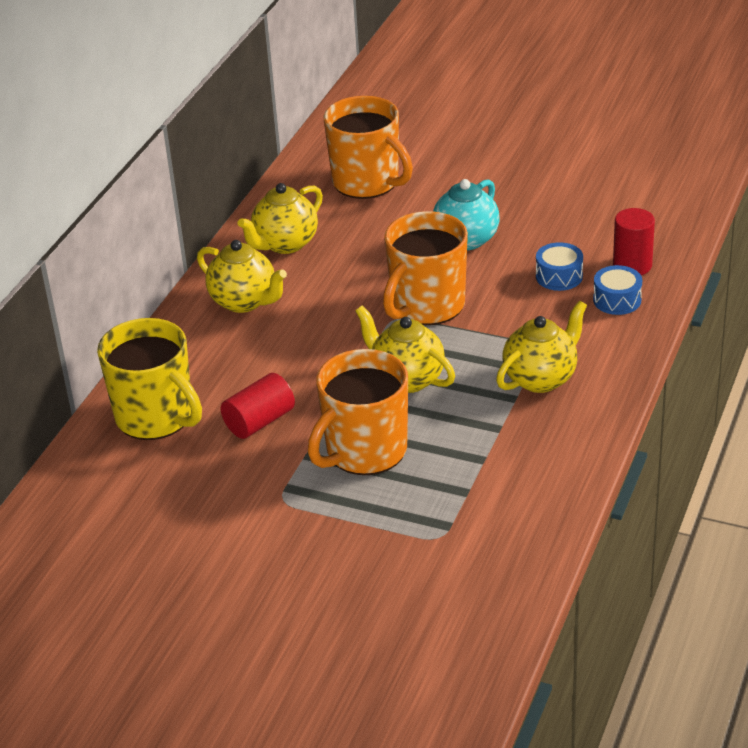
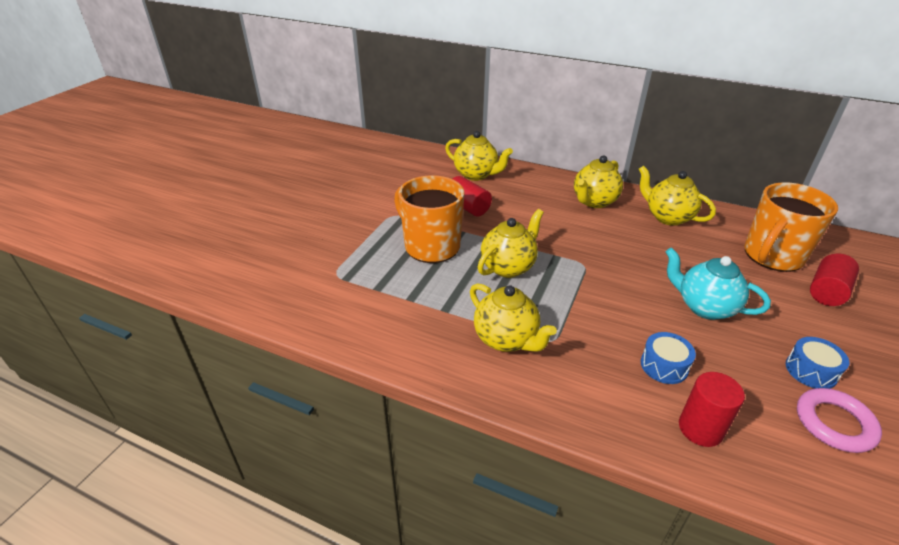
camera: 90 degrees right, 0 degrees up
(156, 417) = (476, 175): yellow mug -> yellow teapot
(426, 306) = (601, 280): orange mug -> none
(428, 162) = (827, 292): none -> red cylinder
(608, 197) = (834, 423): none -> pink ring
(617, 300) = (632, 407): blue drum -> blue drum (811, 371)

